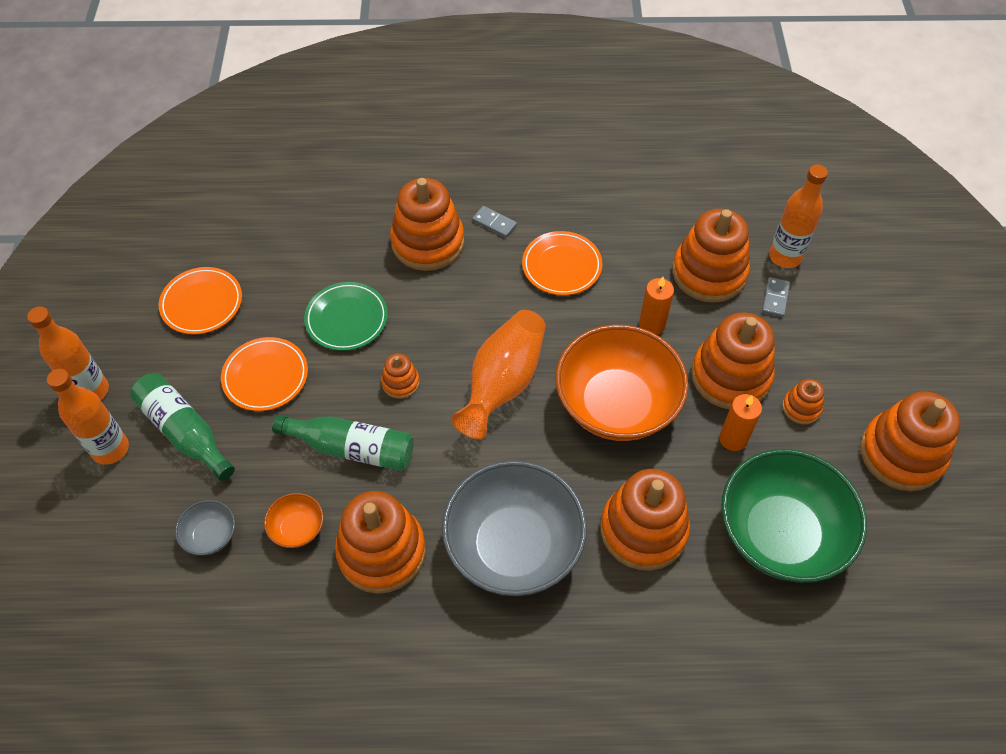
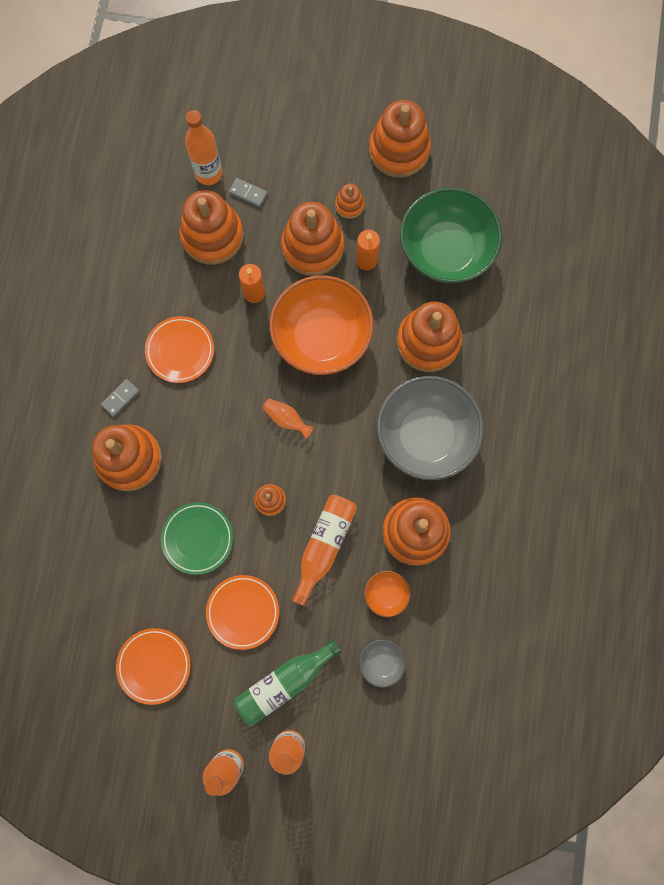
camera: 80 degrees left, 20 degrees up
(352, 448) = (324, 546): green bottle -> orange bottle
(503, 383) = (286, 419): orange vase -> orange vase, size x0.46

